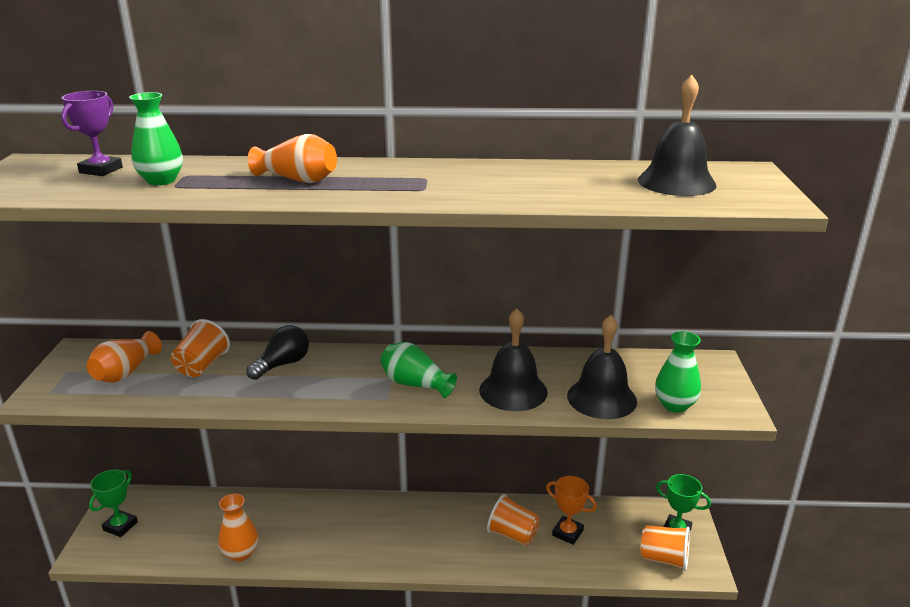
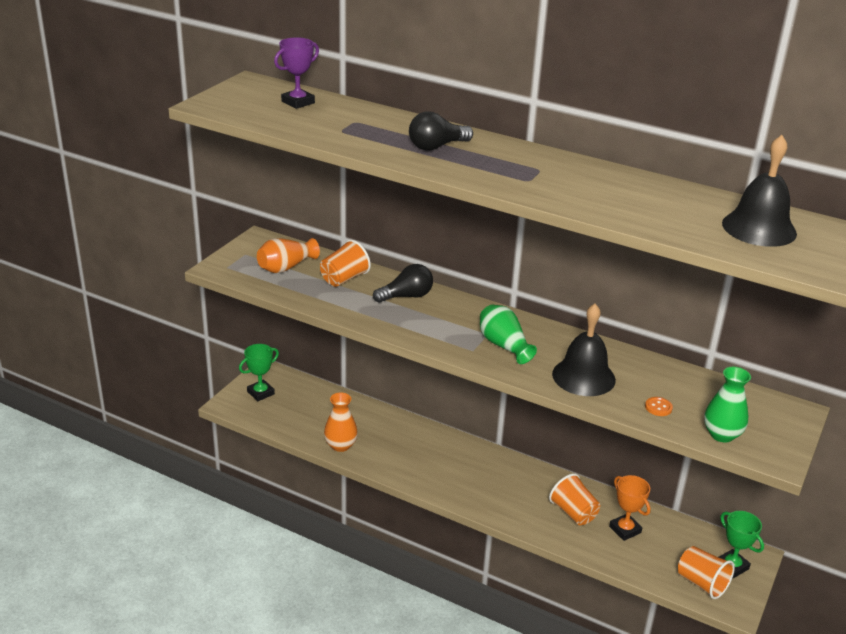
camera: 25 degrees right, 5 degrees up
(161, 180) = (335, 123): green vase -> none
(298, 179) = (436, 146): orange vase -> black light bulb
(601, 398) = (658, 407): black bell -> orange button

